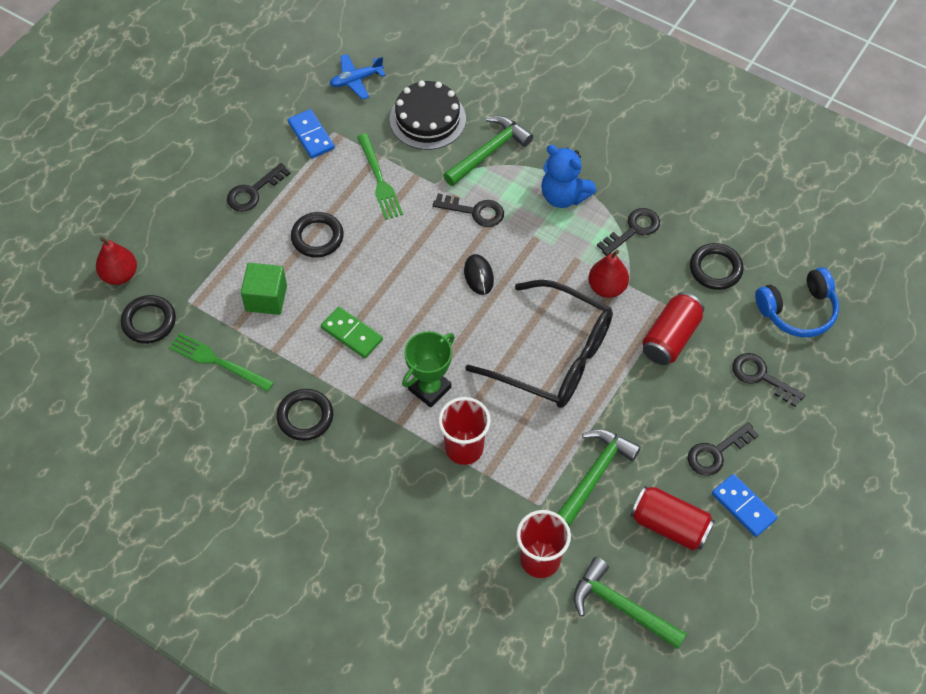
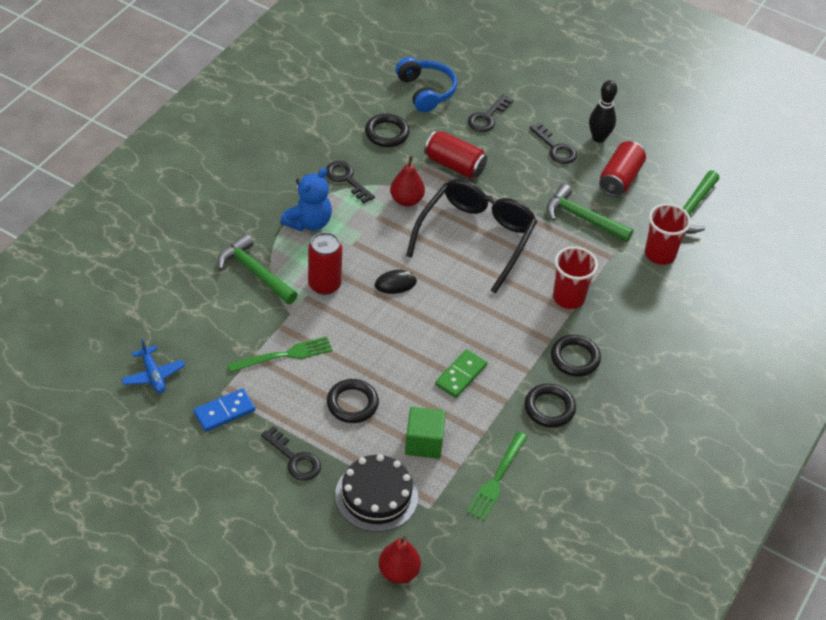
camera: 95 degrees left, 10 degrees down
(149, 322) = (454, 540): black ring -> black ring (575, 358)
(427, 119) = (210, 317): black cake -> black cake (376, 496)
(429, 388) = (513, 320): green trophy -> none
(475, 211) = (324, 284): black key -> red can
(743, 506) = (598, 138): blue domino -> black bowling pin

